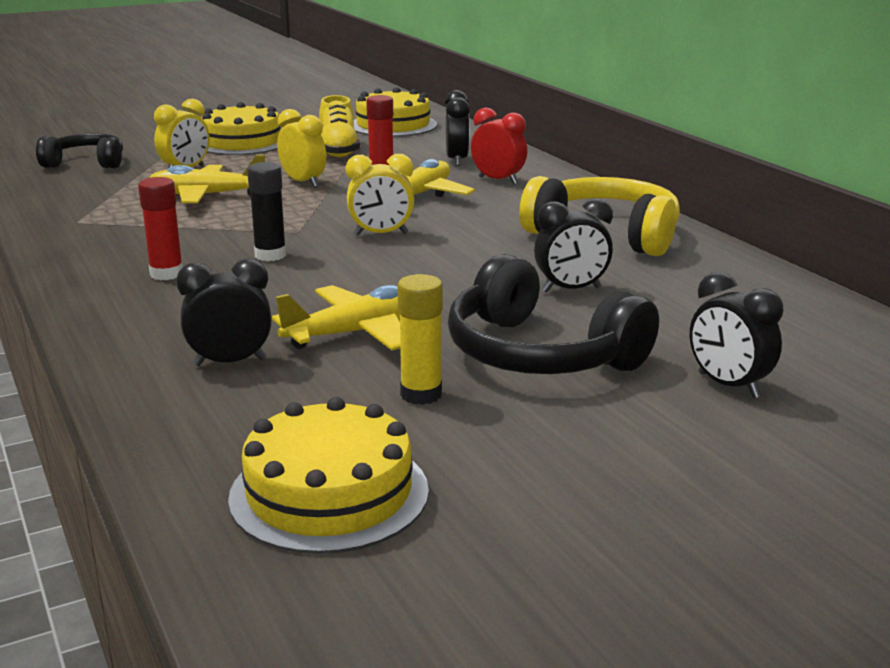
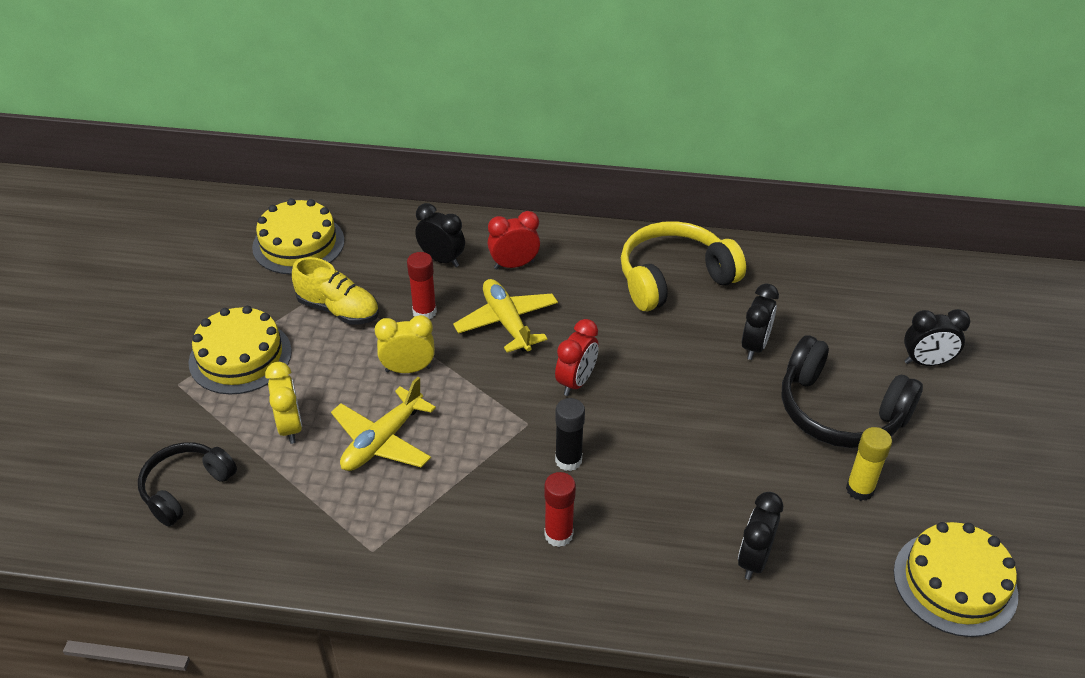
camera: 55 degrees left, 20 degrees up
(358, 333) = (750, 477): yellow plane -> none
(381, 234) = (576, 382): yellow clock -> red clock
(539, 354) = (839, 412): black headphones -> black headphones turned 45 degrees clockwise

